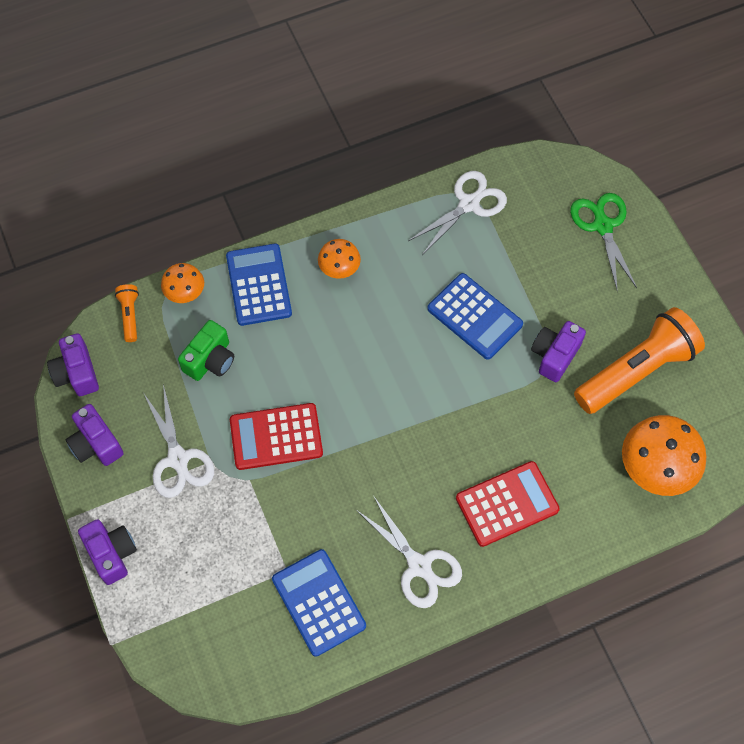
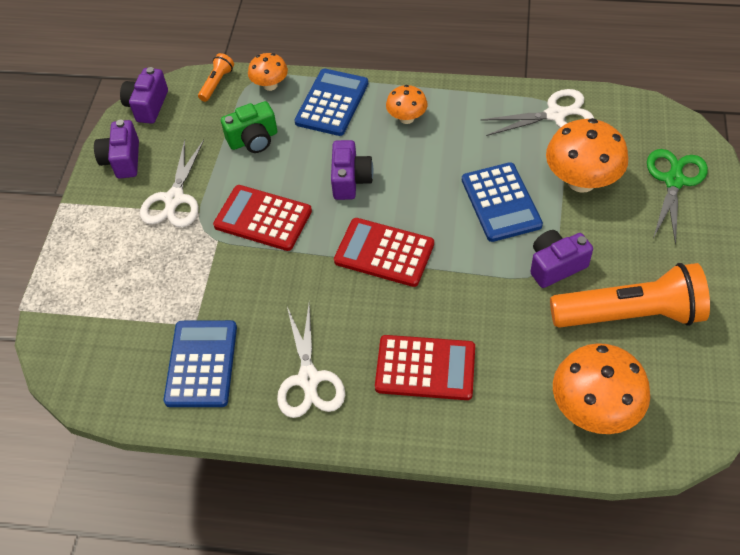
camera: 35 degrees right, 10 degrees down
(112, 554) = (72, 243): purple camera -> purple camera (350, 180)
(406, 415) = (384, 252): none -> red calculator
(529, 262) = (581, 181): none -> orange mushroom

